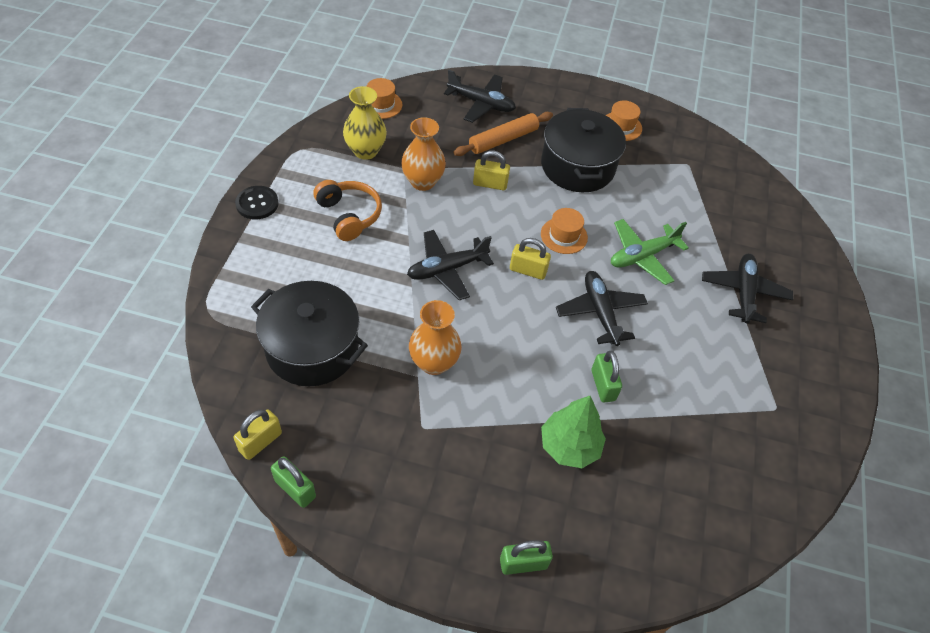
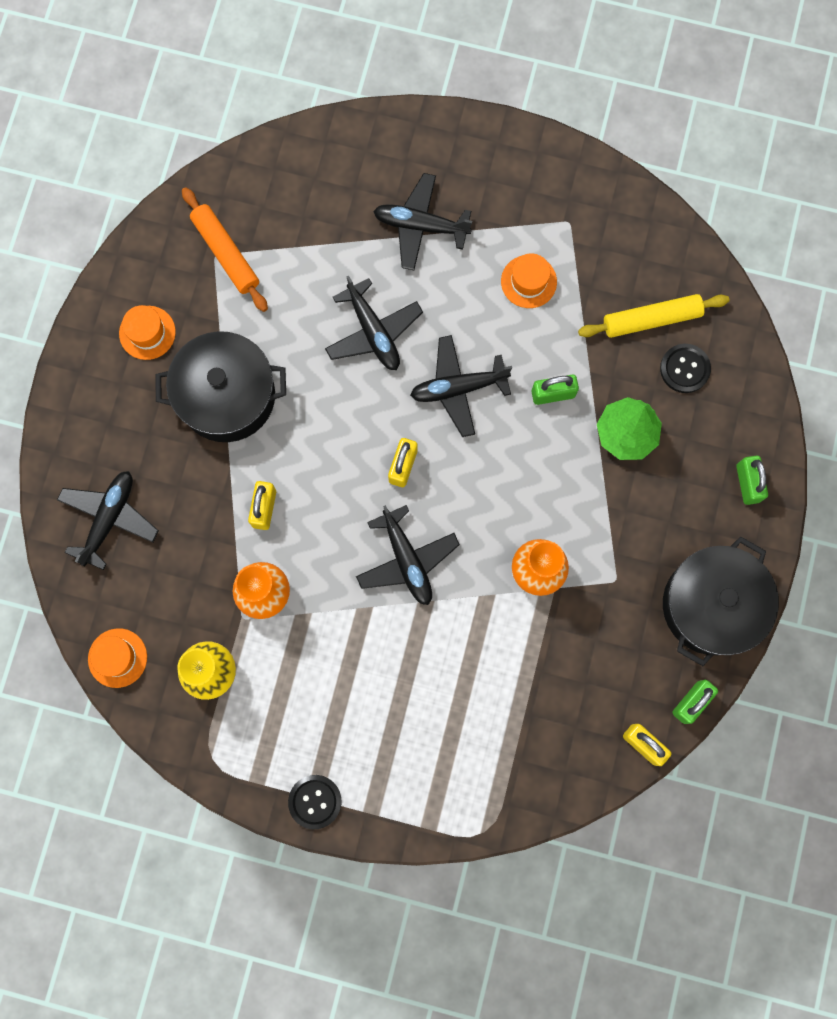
camera: 85 degrees left, 25 degrees up
(312, 348) = (527, 705): black pot -> black pot (711, 605)
(349, 215) = (328, 683): orange headphones -> none
(503, 140) = (181, 490): orange rolling pin -> orange rolling pin (225, 253)
(564, 236) = (346, 421): orange hat -> orange hat (528, 281)
(642, 256) = (373, 332): green plane -> black plane
(643, 507) = (684, 369): none -> black button
(690, 477) = (651, 319): none -> yellow rolling pin

